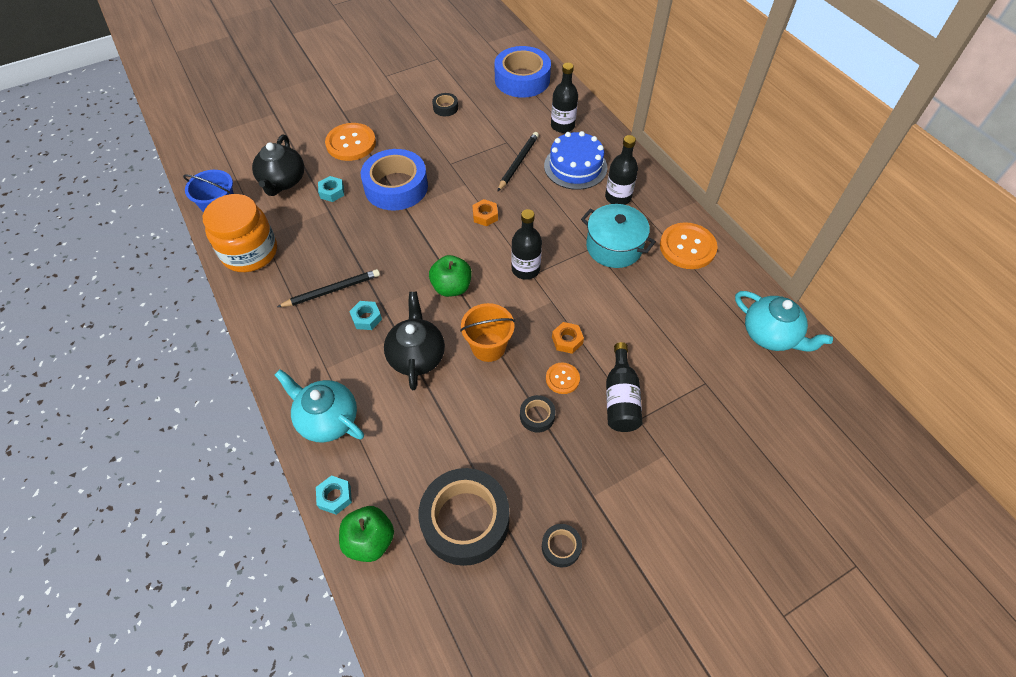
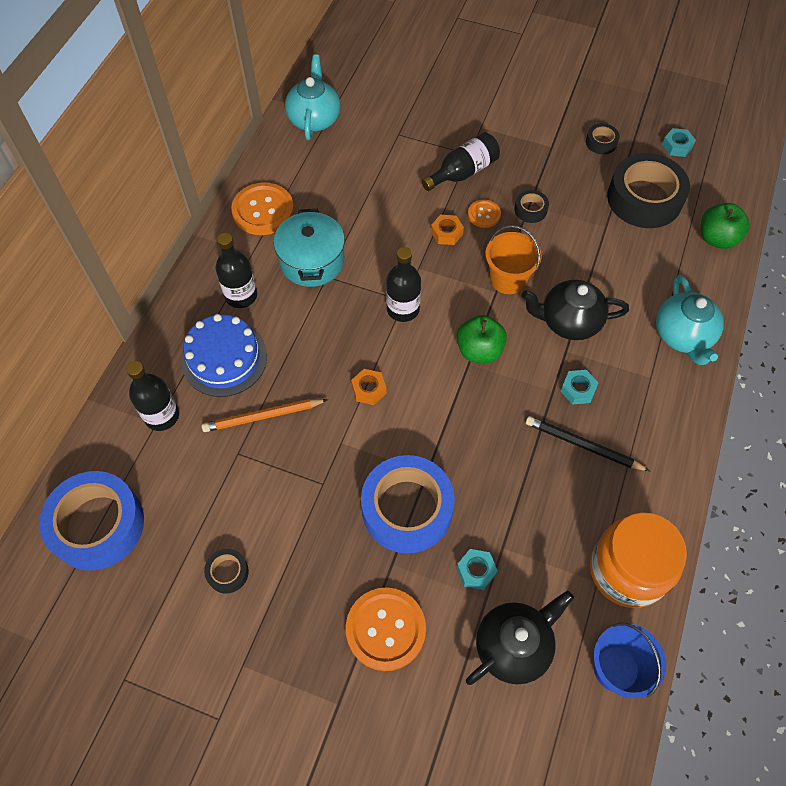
camera: 130 degrees left, 5 degrees up
(335, 497) = (720, 281): turquoise nut -> turquoise nut (677, 146)
(417, 356) = (569, 321): black teapot -> black teapot turned 45 degrees clockwise
(518, 162) = (263, 416): black pencil -> orange pencil

